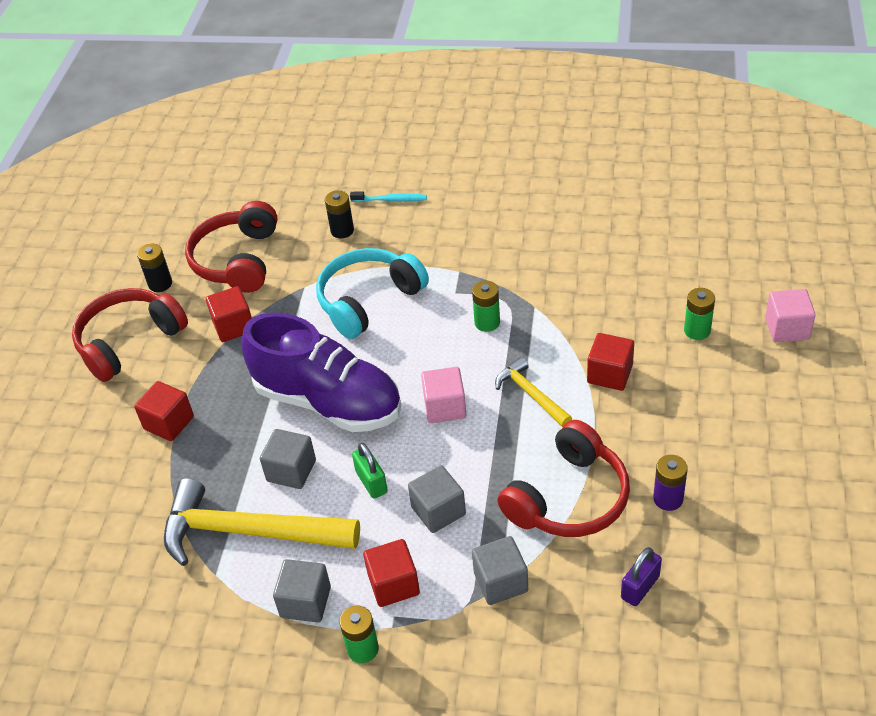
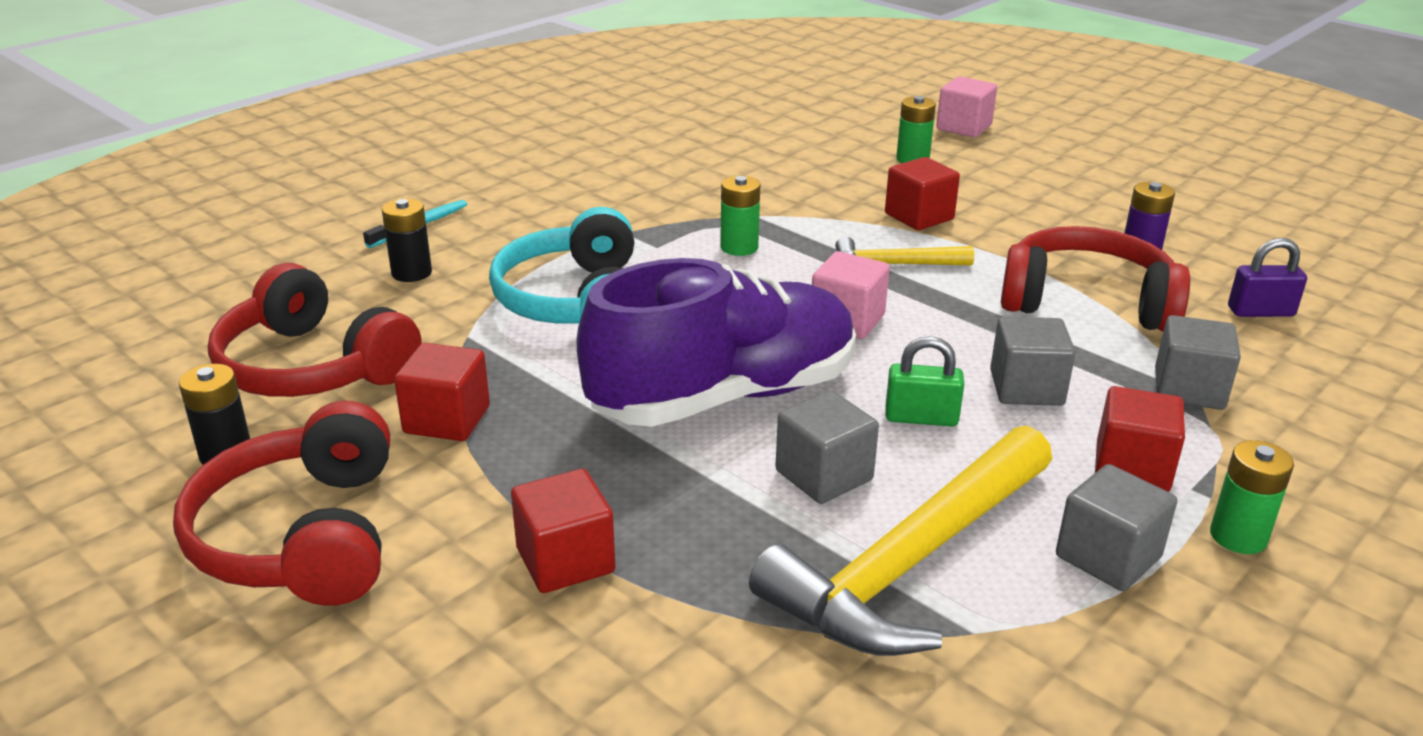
camera: 60 degrees left, 15 degrees down
(569, 498) = (1087, 302): red headphones -> red headphones turned 60 degrees counterclockwise
(640, 587) = (1260, 312): purple padlock -> purple padlock turned 75 degrees counterclockwise

